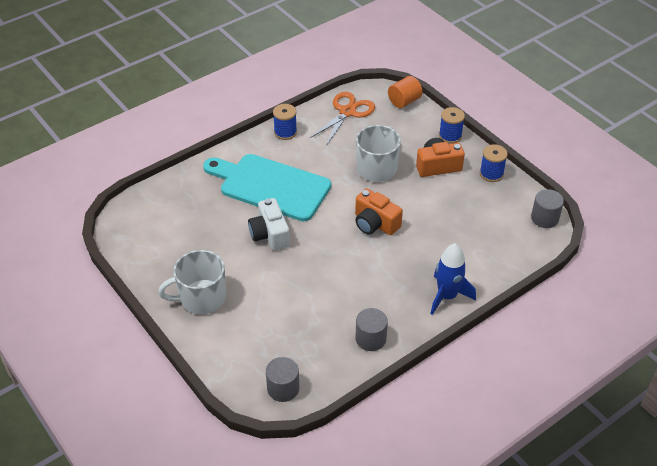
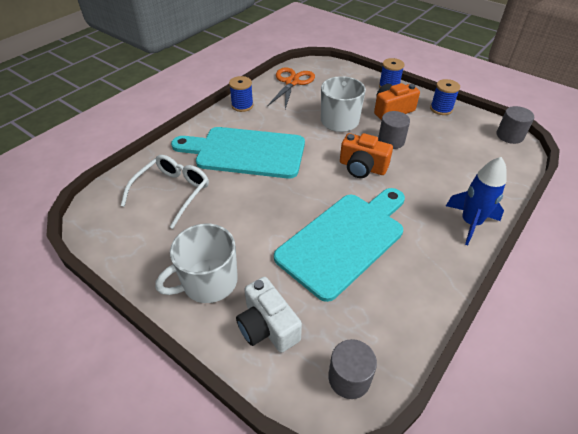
camera: 15 degrees left, 0 degrees up
(192, 214) = (172, 192): none -> white glasses
(270, 234) = (262, 197): white camera -> white camera (267, 326)
(326, 288) = (344, 240): none -> turquoise cutting board
(370, 339) = (419, 287): grey cylinder -> grey cylinder (391, 141)
(404, 101) = (336, 68): orange cylinder -> none

